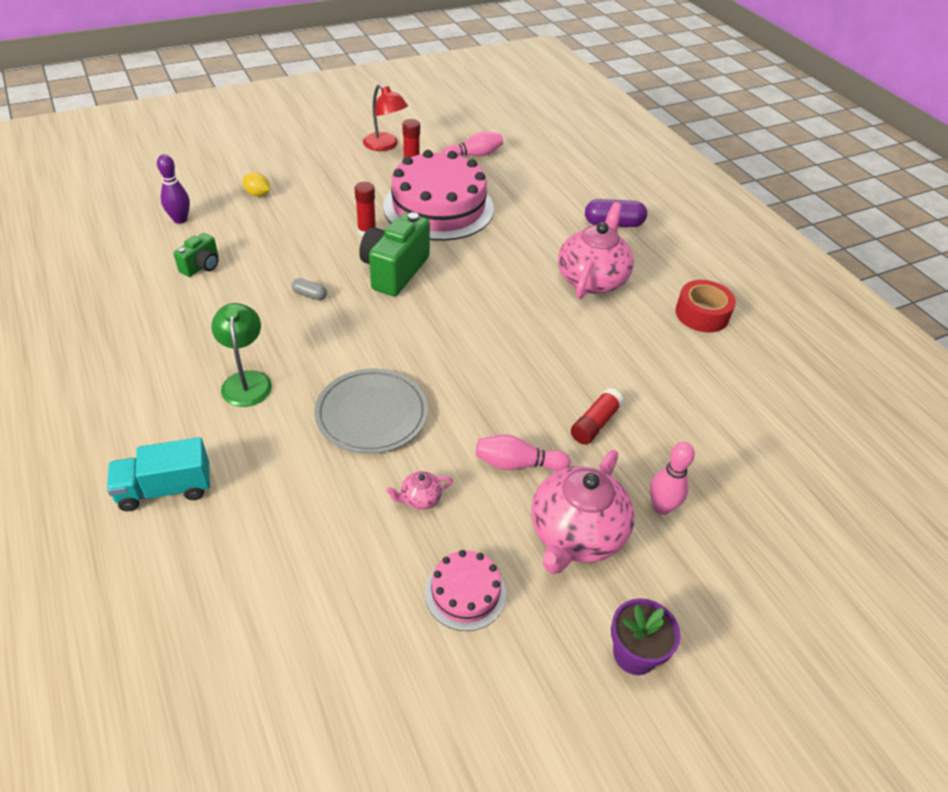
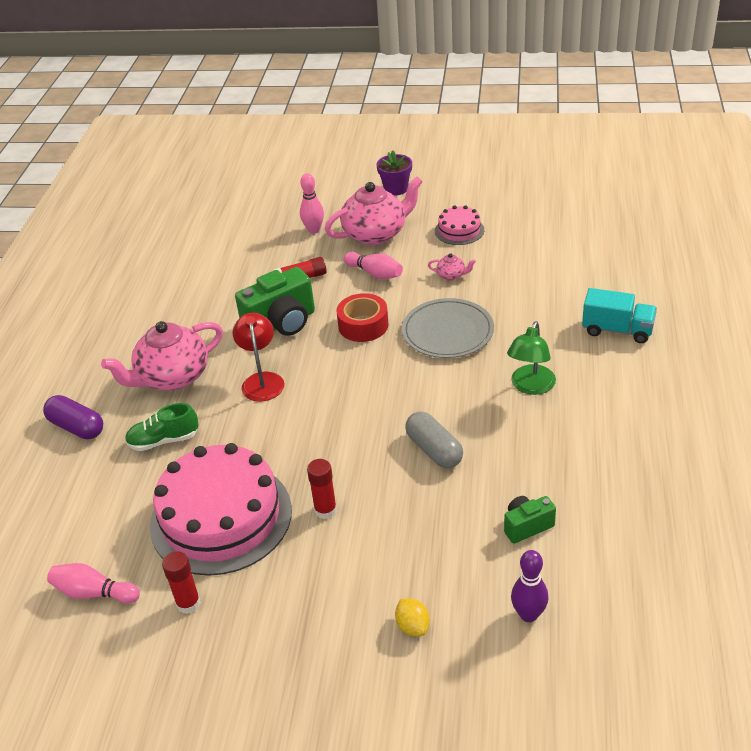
camera: 140 degrees left, 5 degrees down
(310, 295) = (434, 450): grey capsule -> grey capsule, size x1.88
(385, 145) = (184, 664): red lamp -> red lamp (262, 380)
(394, 271) = (336, 448): green camera -> green camera (281, 324)
(537, 235) = (164, 440): none -> green shoe
(702, 314) = (130, 320): red tape -> red tape (363, 325)

